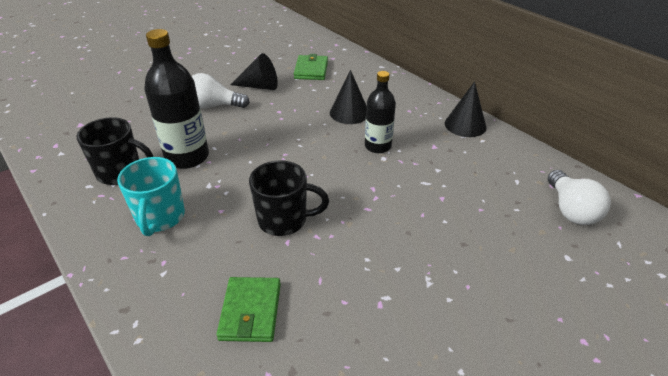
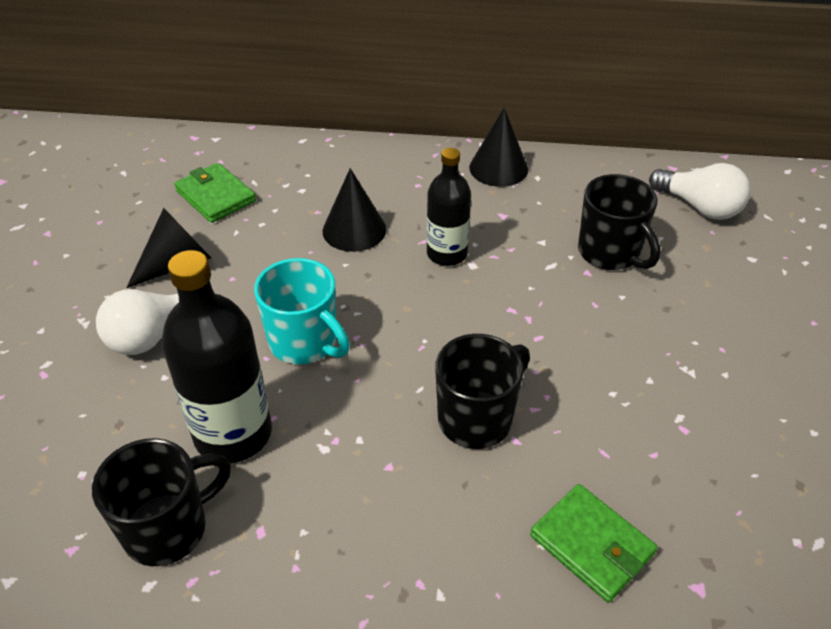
camera: 45 degrees left, 5 degrees up
(160, 218) = (329, 538): turquoise mug -> turquoise mug (305, 342)
(470, 197) = (610, 253): none -> black mug

